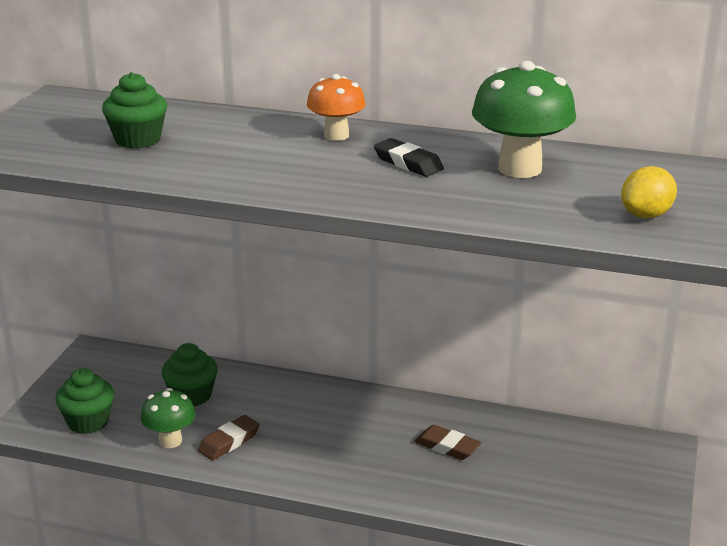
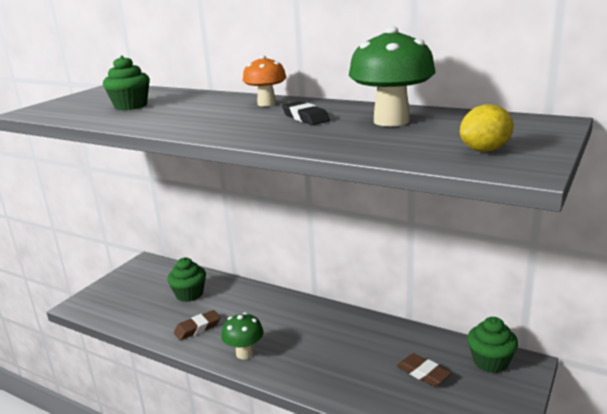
camera: 15 degrees right, 5 degrees down
(88, 422) = (116, 306): green cupcake -> green cupcake (490, 362)
(170, 441) = (159, 324): green mushroom -> green mushroom (245, 353)
(447, 447) = (350, 346): brown eraser -> brown eraser (423, 373)

